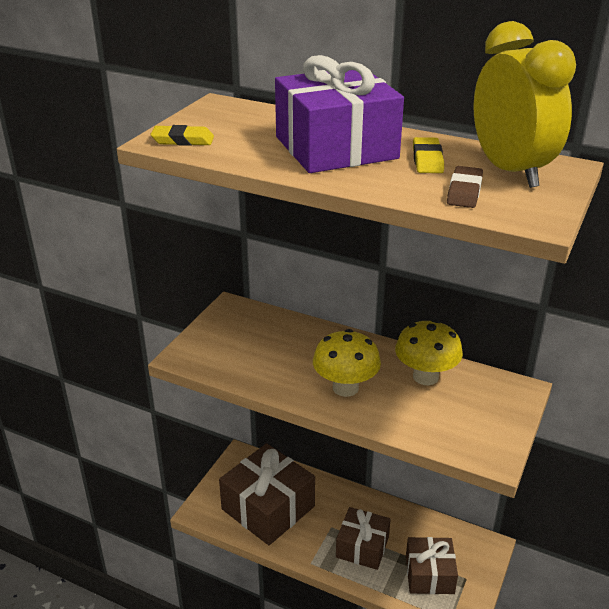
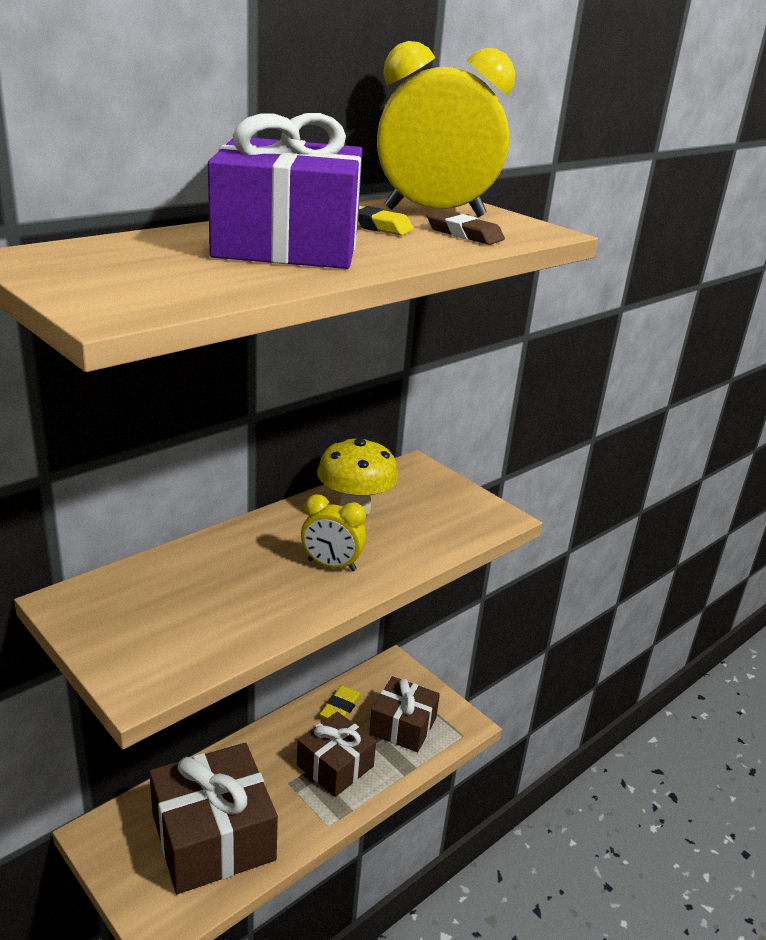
camera: 70 degrees left, 5 degrees down
(183, 140) = (134, 299): yellow eraser -> yellow eraser (341, 707)
(345, 388) = (331, 565): yellow mushroom -> yellow clock

